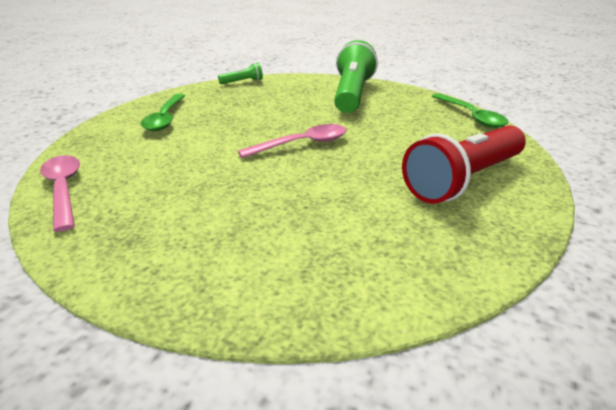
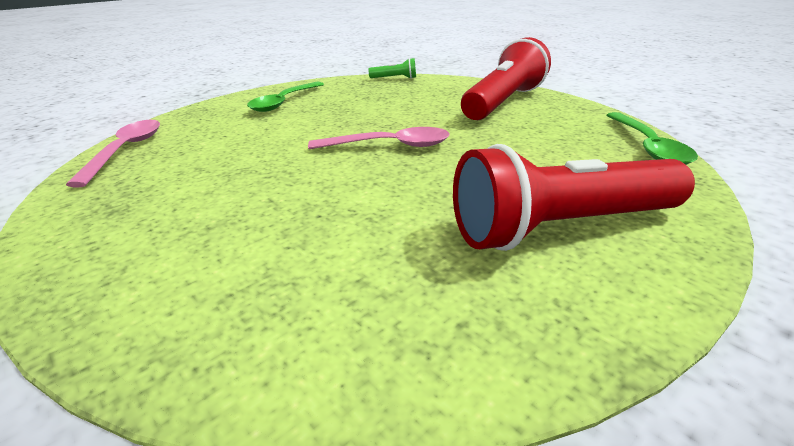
camera: 25 degrees right, 0 degrees up
(352, 94) = (503, 102): green flashlight -> red flashlight

